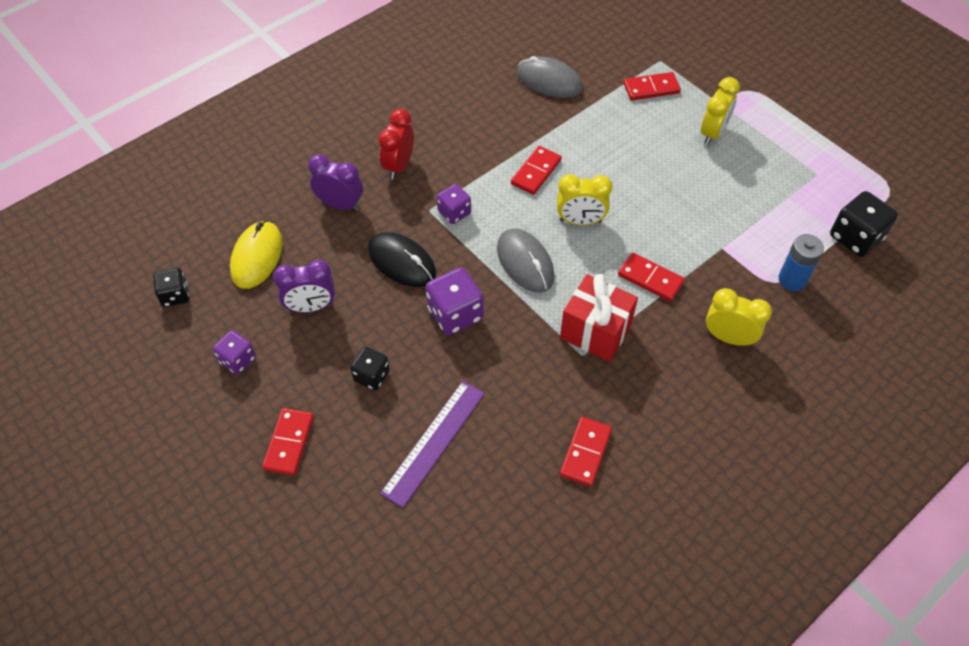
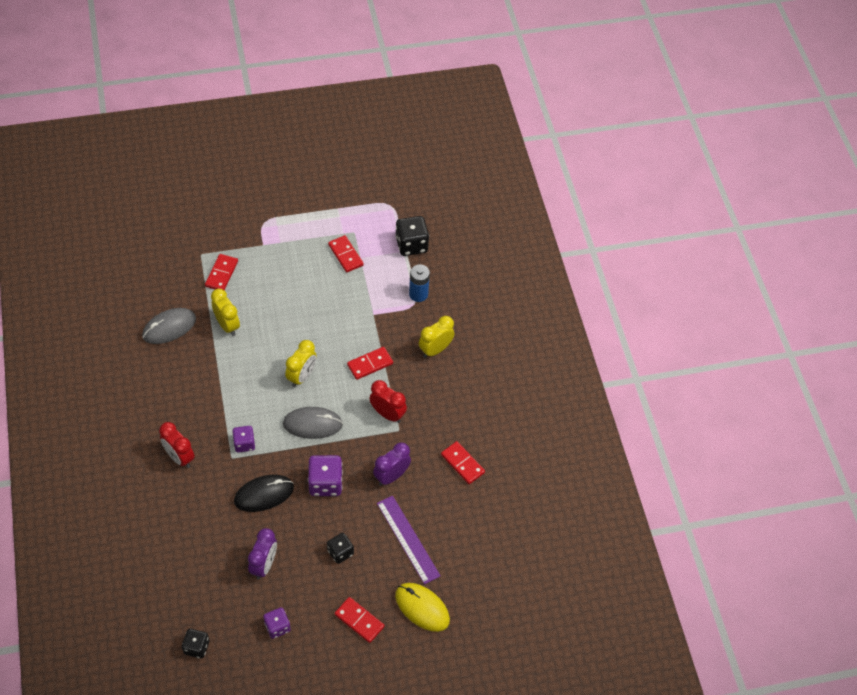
camera: 65 degrees left, 0 degrees up
(257, 257) = (198, 581): yellow mouse -> yellow mouse (422, 608)
(340, 205) = (188, 509): purple clock -> purple clock (391, 476)
(536, 172) = (244, 379): red domino -> red domino (345, 255)
(595, 331) = (387, 414): red gift -> red clock
(712, 133) = (284, 264): yellow clock -> yellow clock (227, 325)

